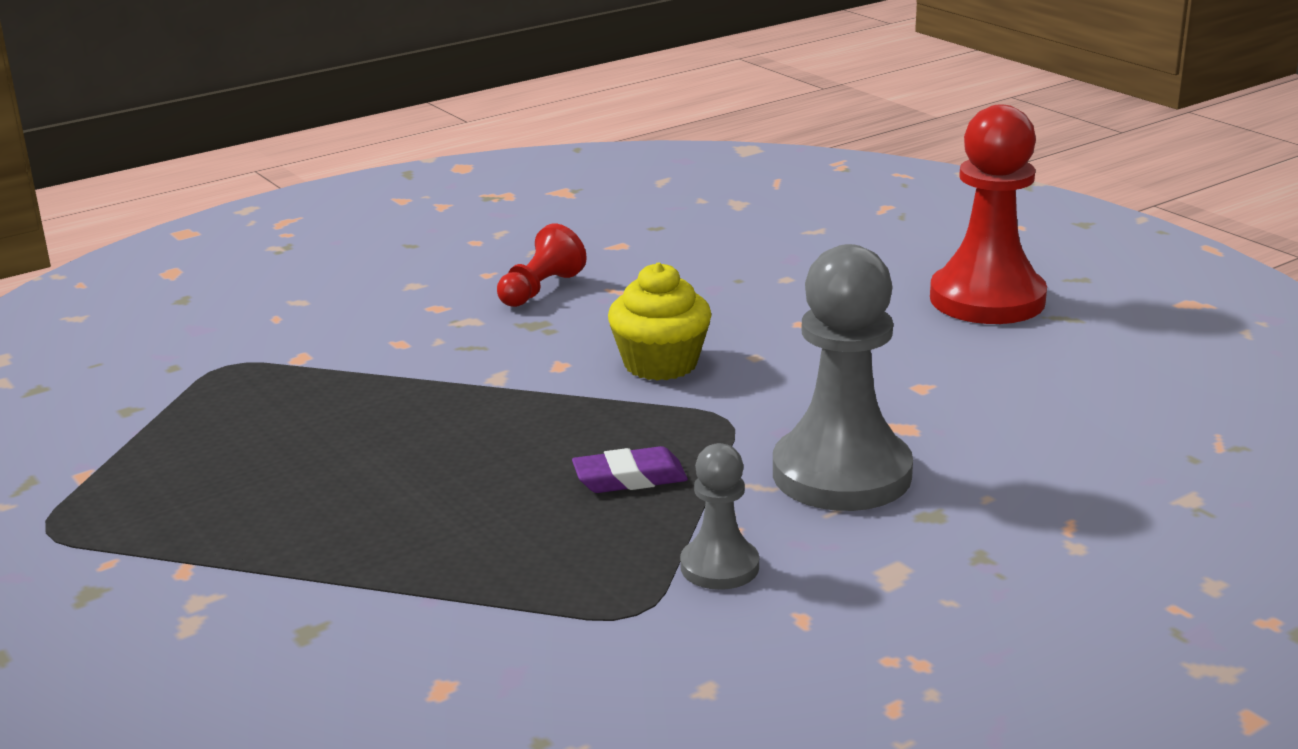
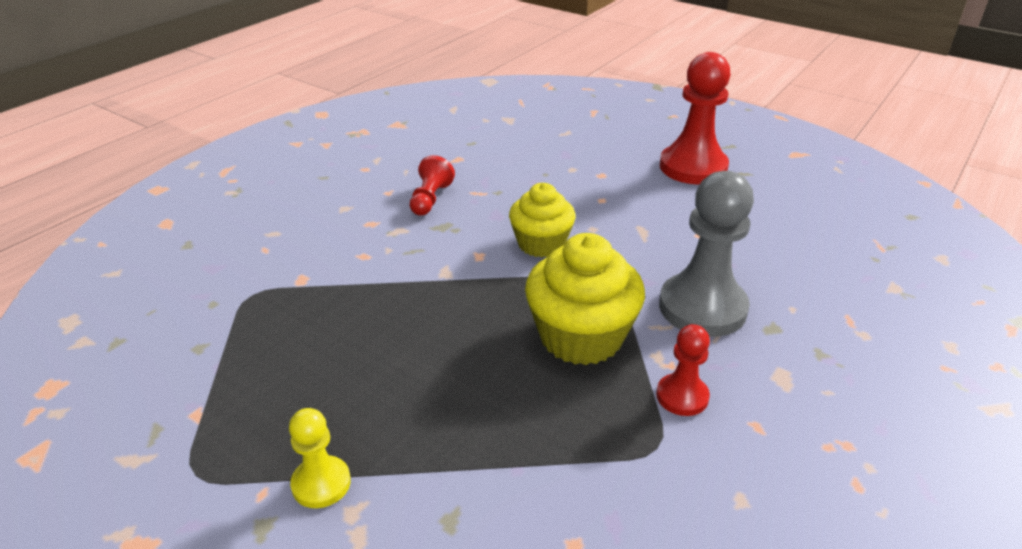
camera: 20 degrees left, 10 degrees up
(180, 566) = (321, 483): none -> yellow pawn
(630, 478) = (581, 337): purple eraser -> yellow cupcake
(719, 567) = (682, 396): grey pawn -> red pawn

